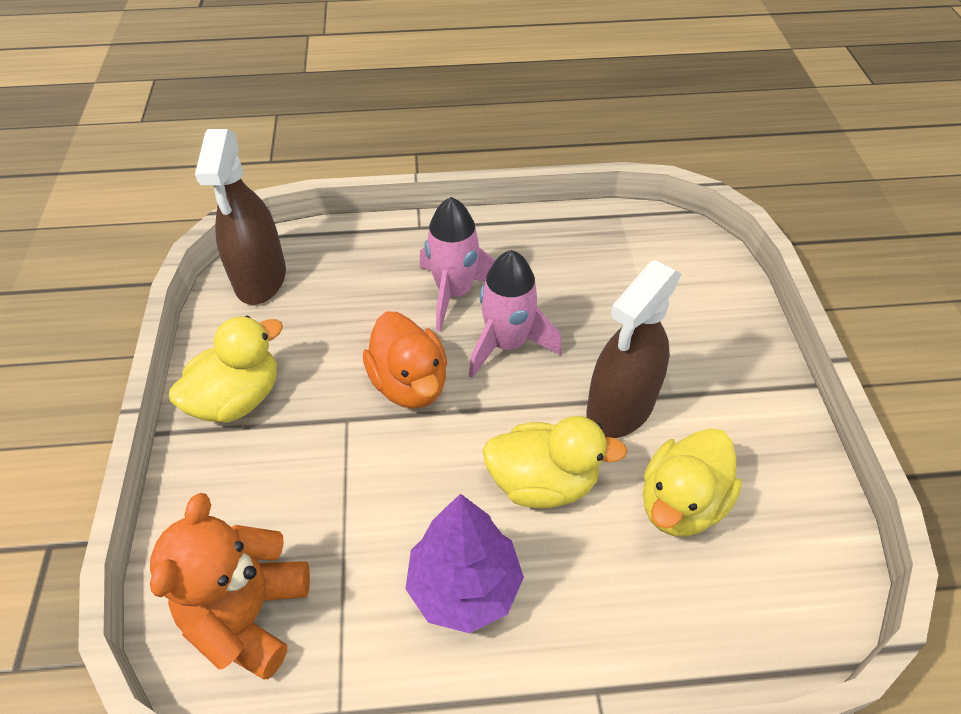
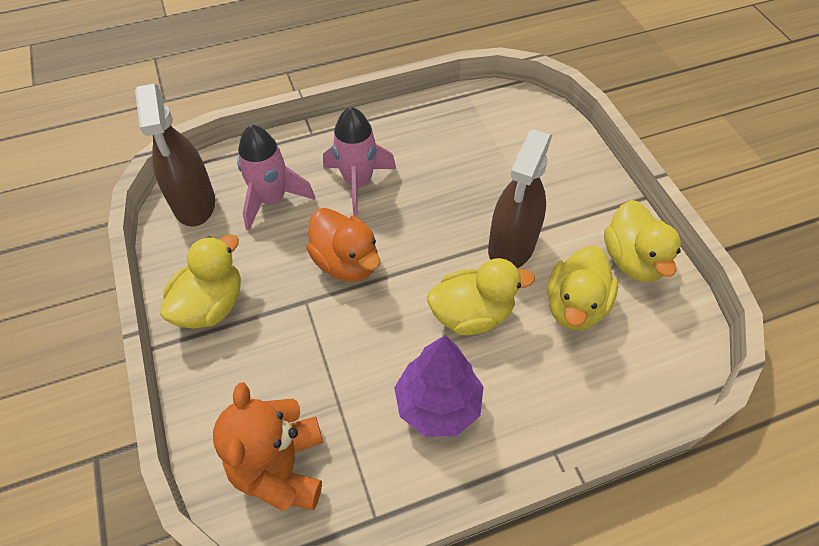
camera: 15 degrees left, 5 degrees up
(507, 344) = (412, 215): pink rocket -> pink rocket (272, 199)
(776, 461) = (632, 260): none -> yellow duck

